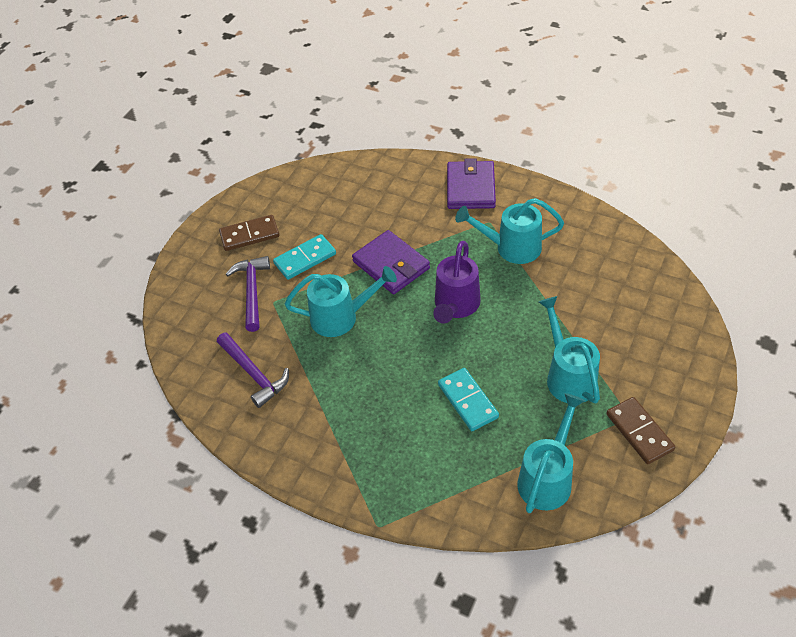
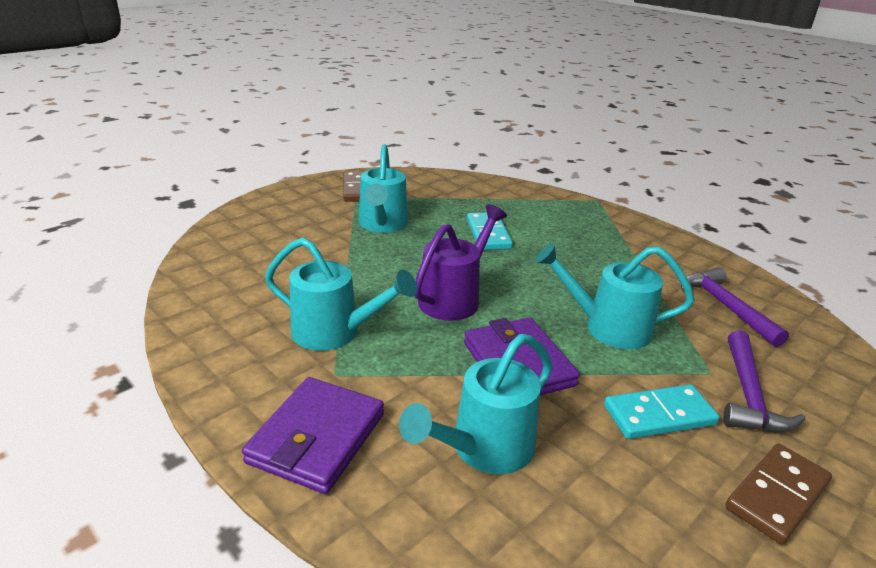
camera: 165 degrees left, 20 degrees down
(249, 235) = (777, 495): brown domino -> brown domino turned 45 degrees counterclockwise
(547, 477) = (450, 189): turquoise watering can -> turquoise watering can (484, 449)

